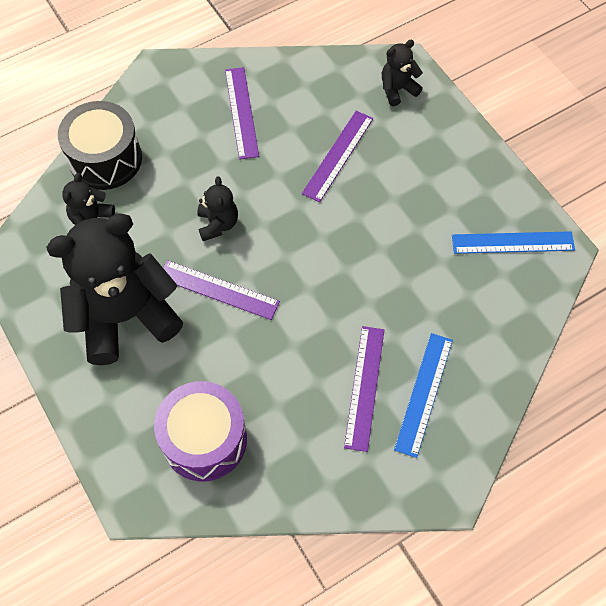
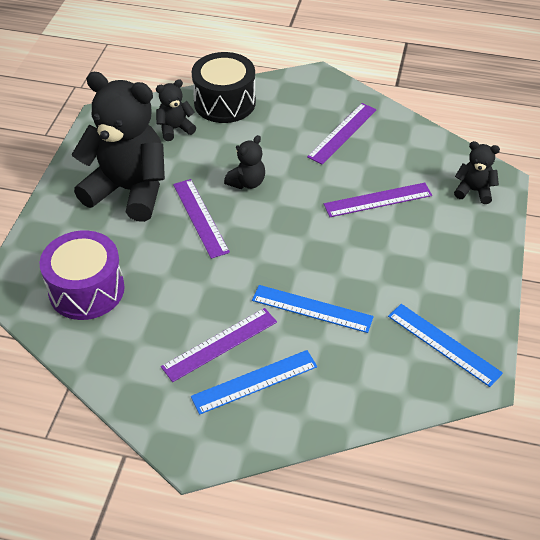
camera: 45 degrees right, 15 degrees down
(395, 295) = (312, 309): none -> blue ruler

